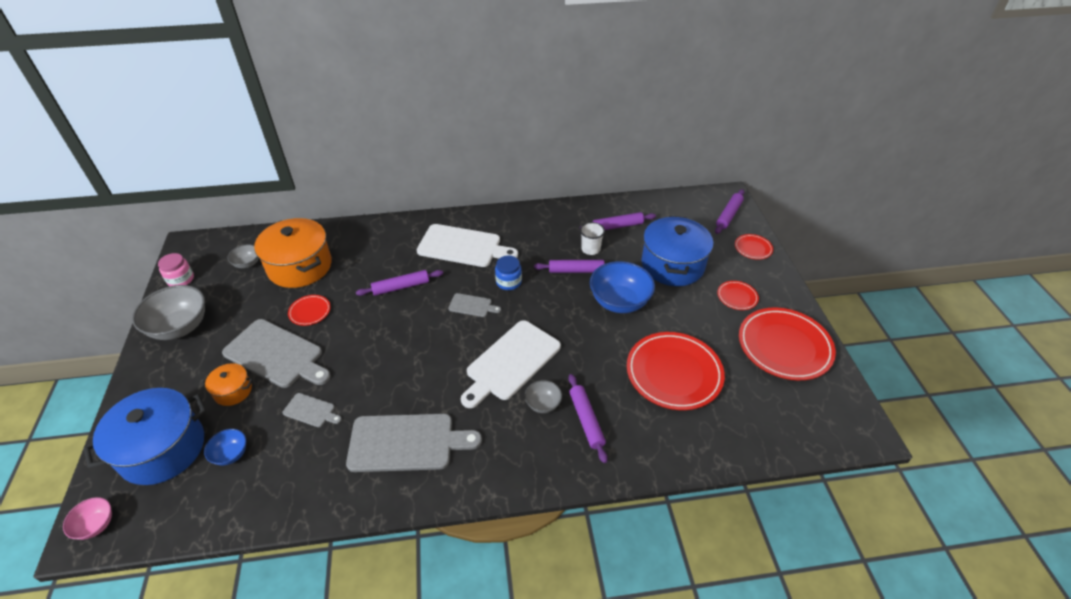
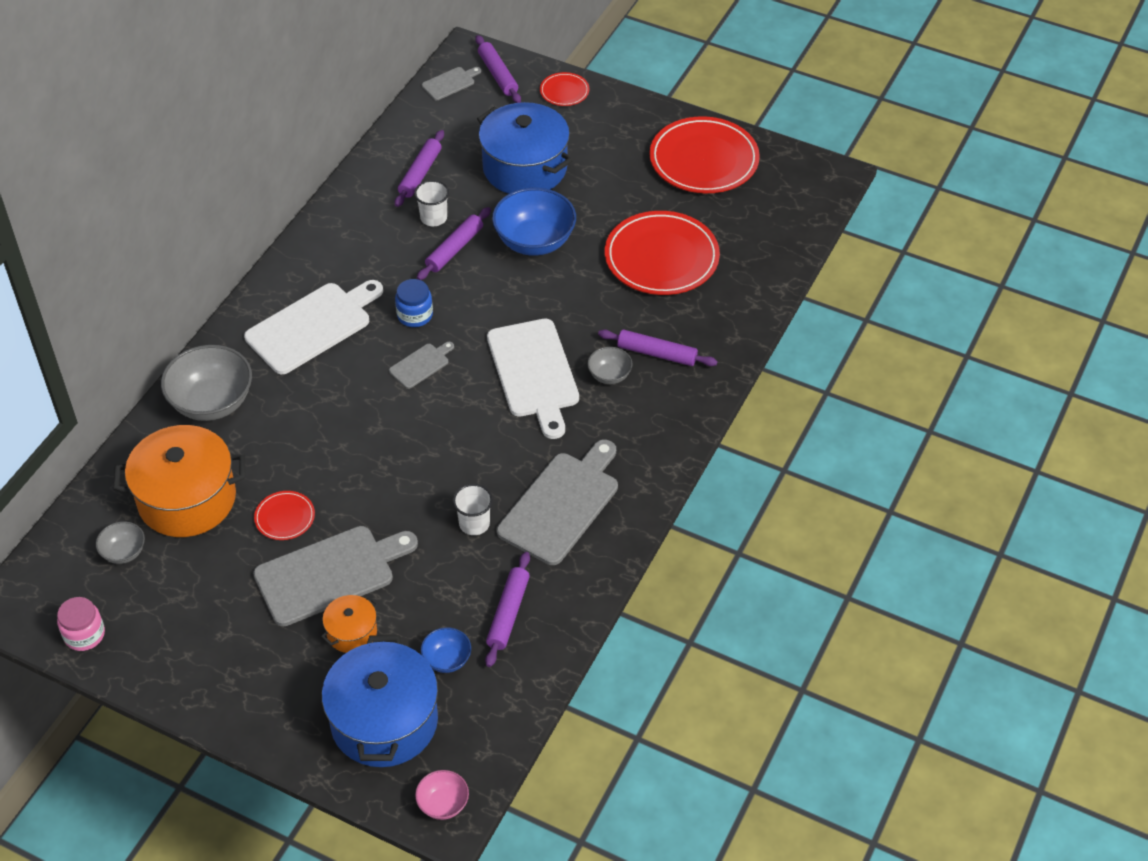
camera: 55 degrees left, 5 degrees up
(180, 327) = (185, 658): grey bowl -> grey bowl (212, 402)
(311, 411) = (447, 569): grey cutting board -> grey cutting board (450, 83)
(359, 403) = (474, 524): none -> white cup
(401, 287) = (326, 414): purple rolling pin -> purple rolling pin (508, 613)
(737, 297) = (615, 149): red plate -> none

